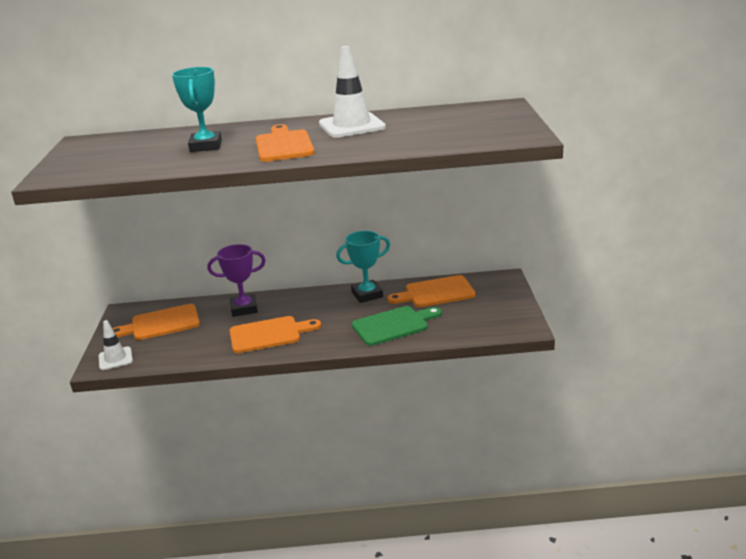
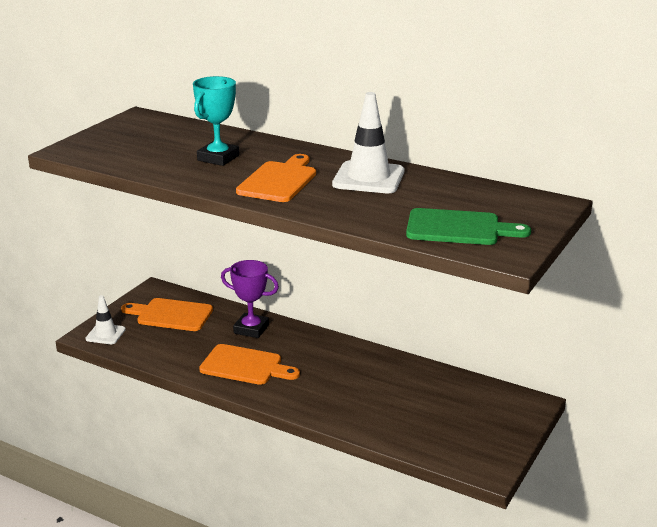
camera: 30 degrees right, 0 degrees up
(367, 295) = (374, 362): turquoise trophy -> none
(393, 325) = (363, 407): green cutting board -> green cutting board (458, 228)
(436, 293) = (442, 389): orange cutting board -> none

